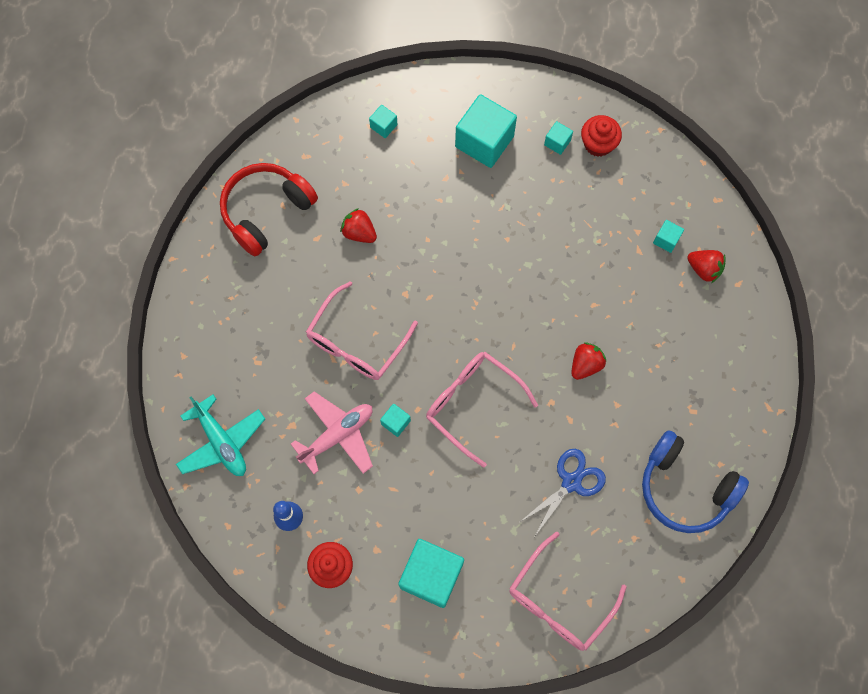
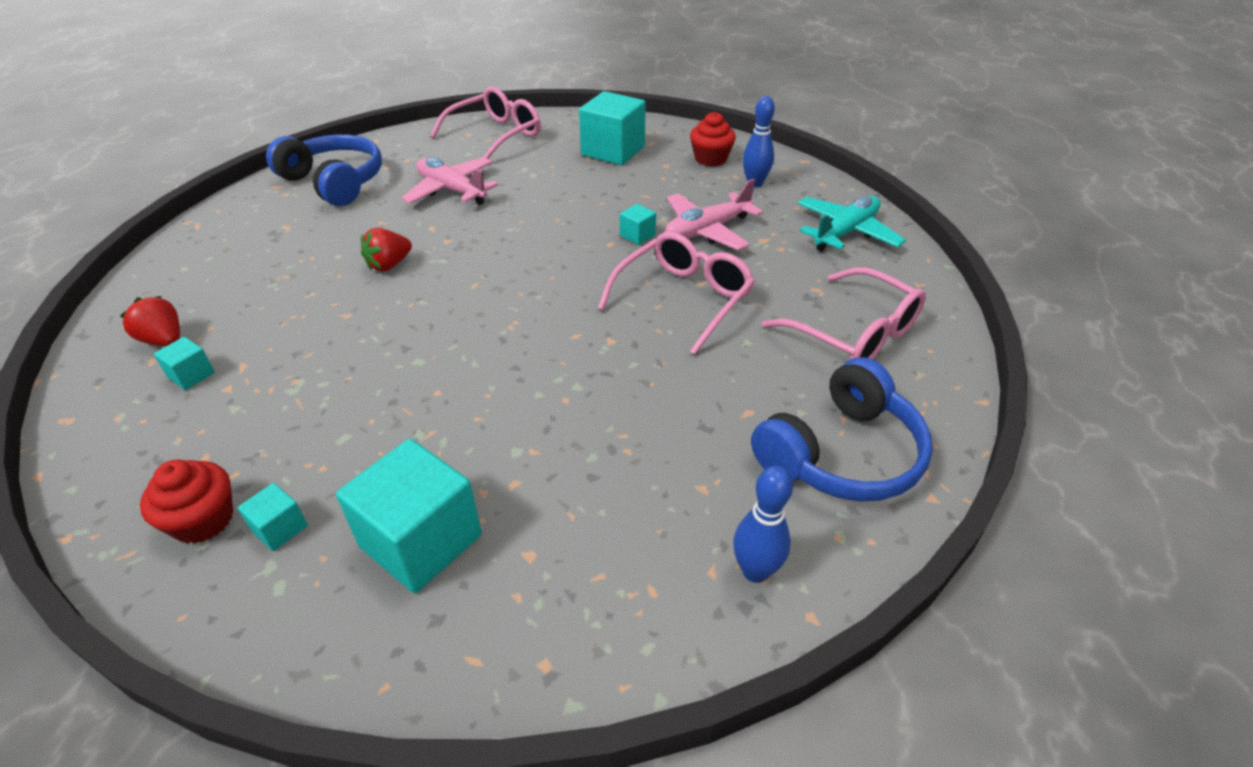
camera: 175 degrees left, 30 degrees down
(221, 442) = (845, 232): turquoise plane -> turquoise plane turned 75 degrees clockwise
(266, 211) = (841, 454): red headphones -> blue headphones
(320, 139) = (755, 571): none -> blue bowling pin
(359, 232) = (677, 414): red strawberry -> none
(383, 126) = (620, 587): turquoise cube -> none
(472, 404) = (542, 243): pink glasses -> pink glasses (854, 333)
(571, 482) = (452, 190): blue scissors -> pink plane

